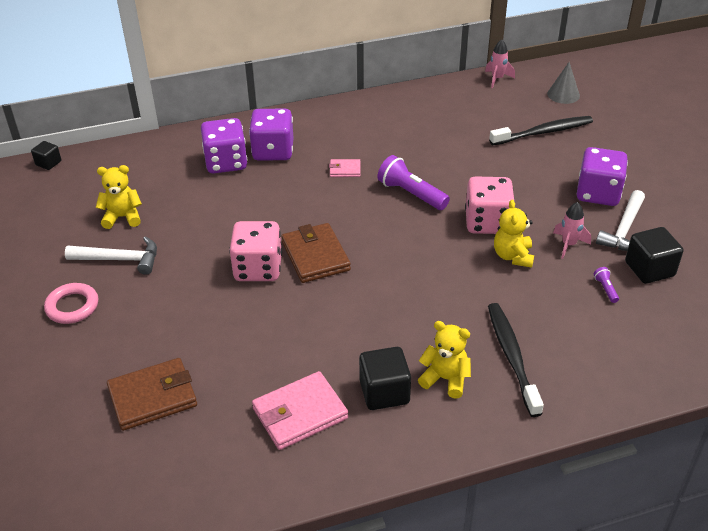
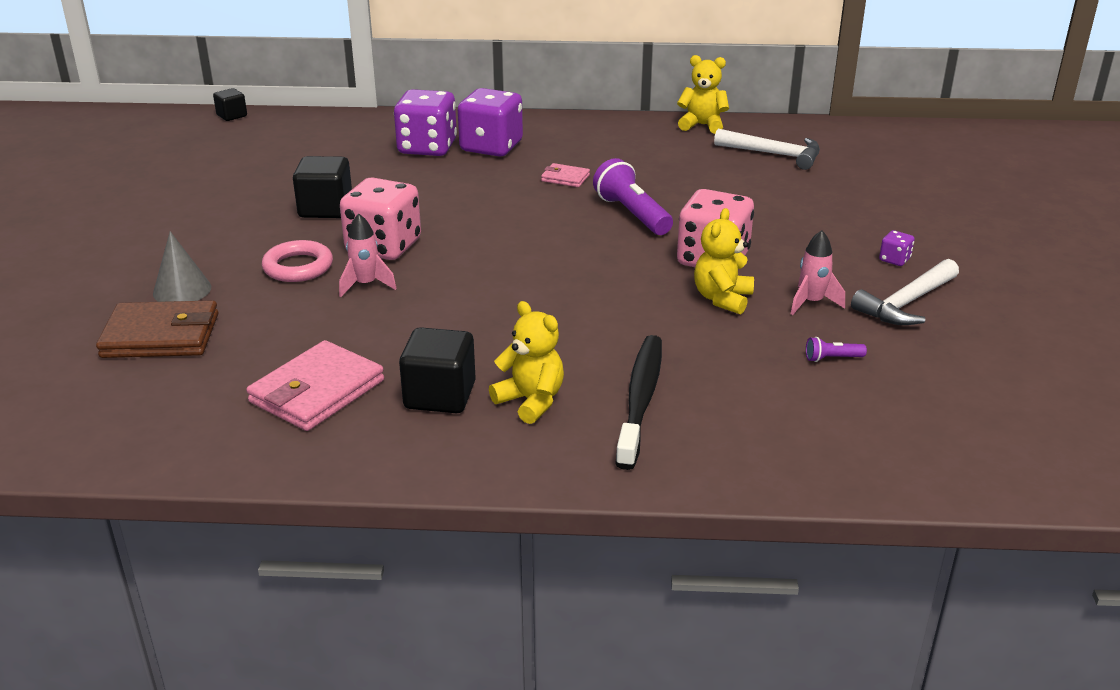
camera: 20 degrees right, 10 degrees down
(72, 306) = (147, 238): pink ring -> pink ring (298, 267)
(119, 259) = (234, 208): white hammer -> white hammer (774, 154)
(122, 217) = (270, 173): yellow teddy bear -> yellow teddy bear (702, 125)
(300, 413) = (317, 391): pink wallet -> pink wallet turned 45 degrees counterclockwise
(315, 256) = (462, 249): brown wallet -> none
(497, 79) = (834, 128): pink rocket -> pink rocket (366, 285)
(543, 132) = (860, 187): black toothbrush -> none
(563, 94) = (917, 156): grey cone -> grey cone (182, 290)
(598, 193) = (894, 260): purple dice -> purple dice, size x0.42
(605, 289) = (832, 358): purple flashlight -> purple flashlight turned 105 degrees counterclockwise
(649, 269) = (915, 351): black cube -> black cube (325, 209)

